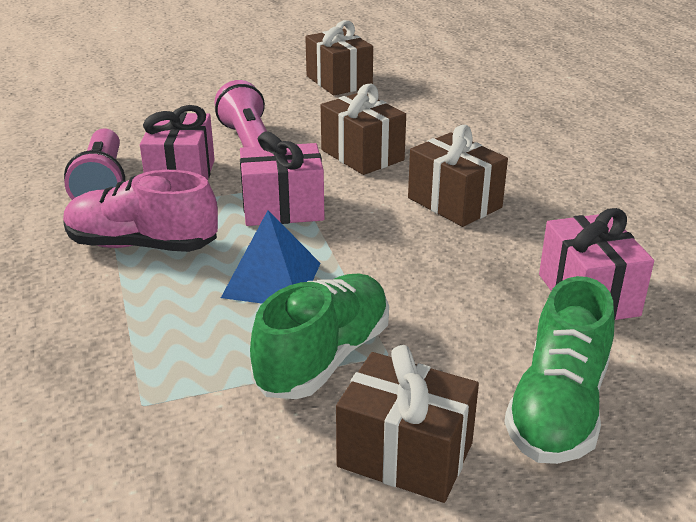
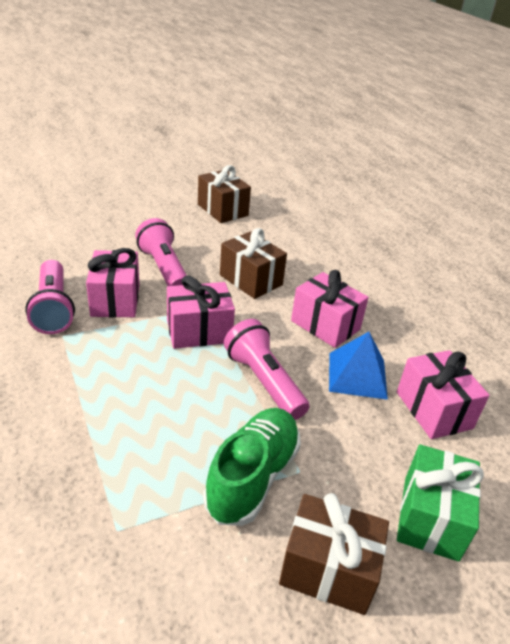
camera: 10 degrees left, 5 degrees up
(142, 245) = (94, 368): pink shoe -> none
(271, 280) = (201, 401): blue pyramid -> blue pyramid (357, 375)
(358, 261) = (263, 381): none -> pink flashlight
(454, 203) = (325, 325): brown gift -> pink gift
(558, 408) = (430, 518): green shoe -> green gift

